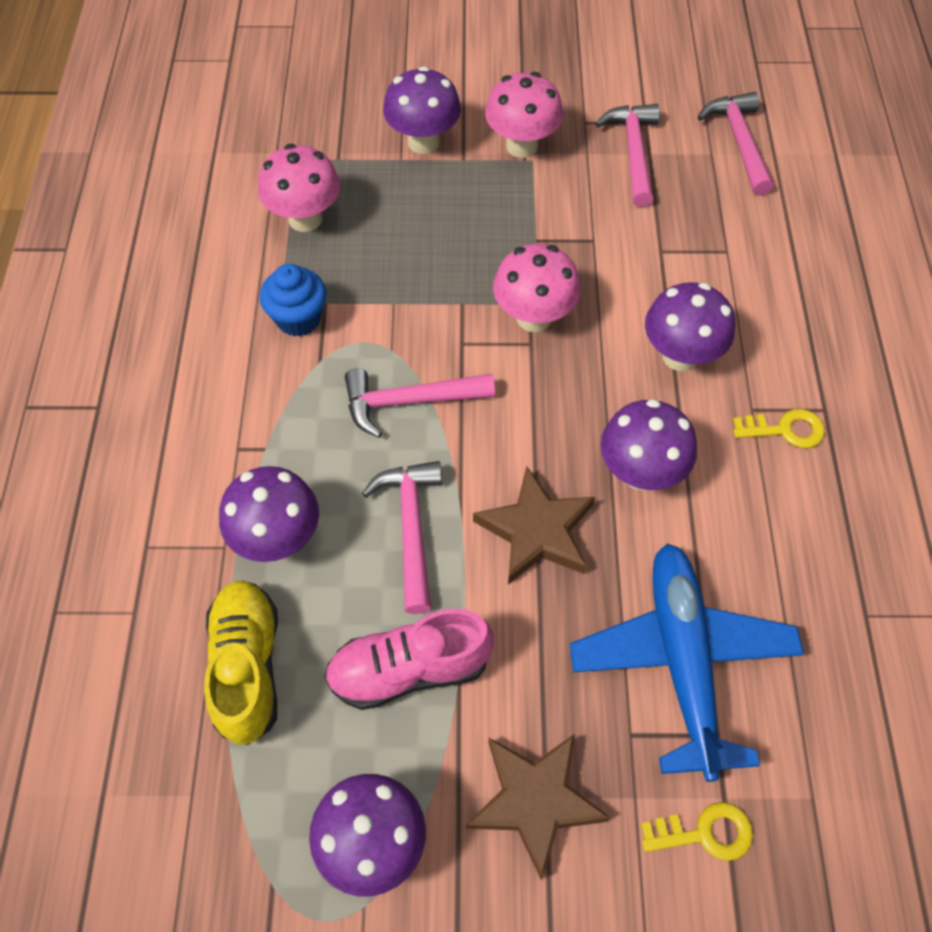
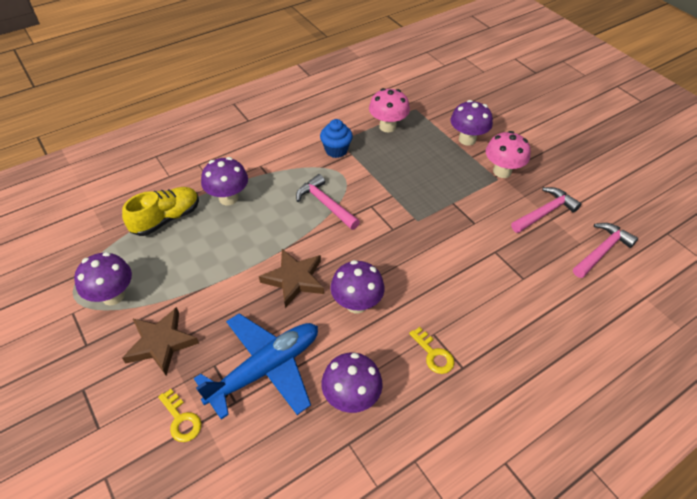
camera: 55 degrees right, 10 degrees down
(409, 669) = (197, 269): pink shoe -> none
(411, 528) = (263, 236): pink hammer -> none
(534, 317) = (408, 223): pink mushroom -> none
(680, 356) = (438, 288): purple mushroom -> purple mushroom (351, 397)

